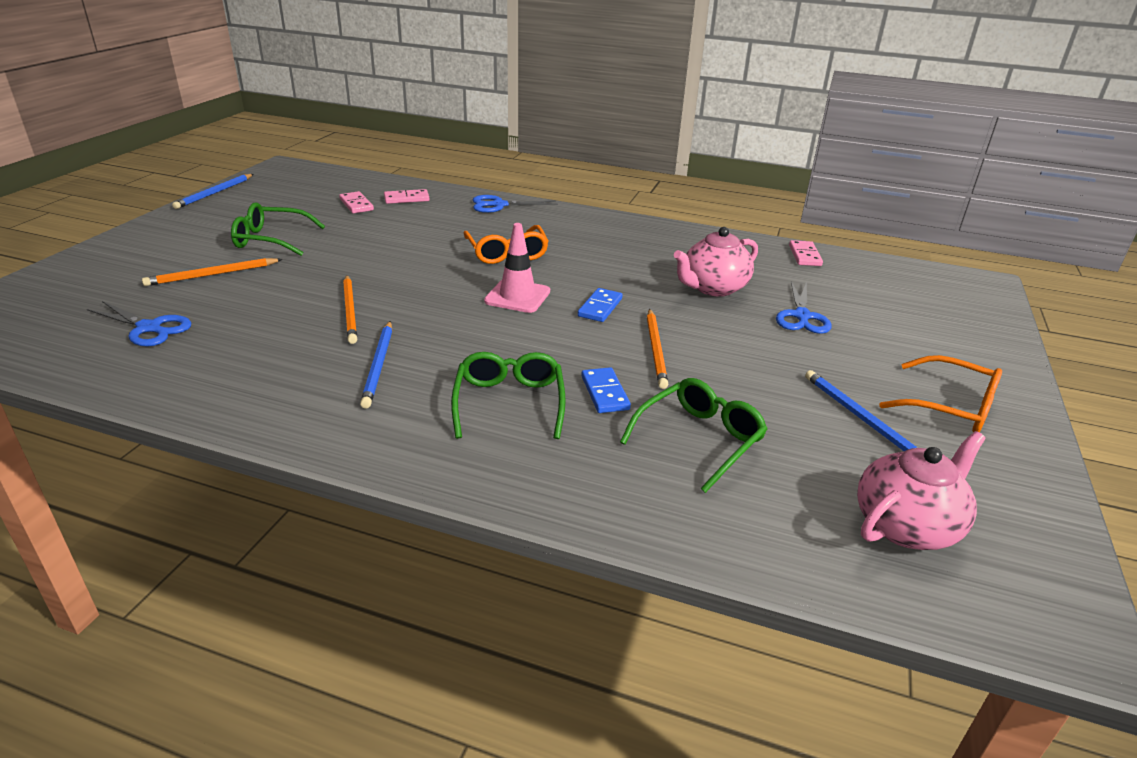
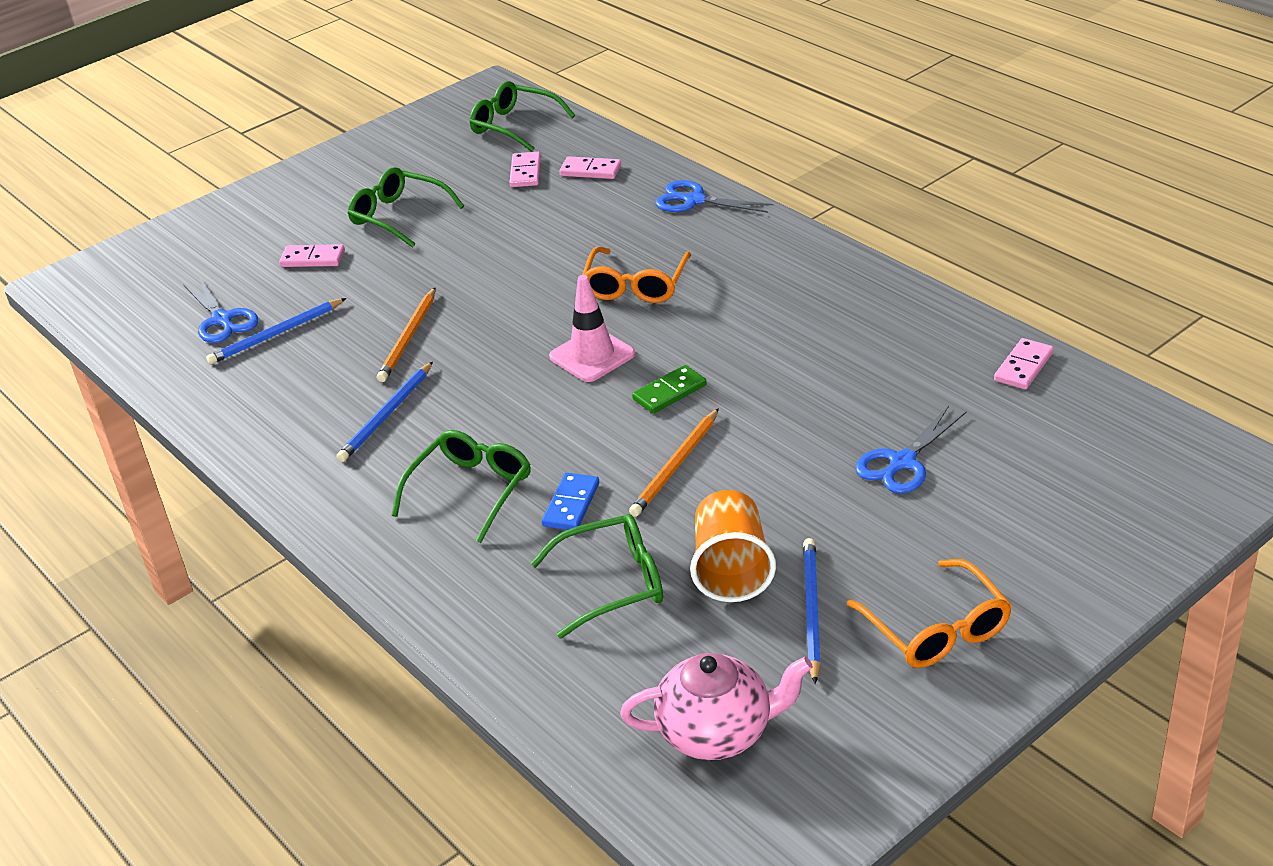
camera: 35 degrees right, 5 degrees up
(212, 275) = (313, 259): orange pencil -> pink domino
(214, 193) = (386, 128): blue pencil -> blue pencil (276, 334)
(323, 182) = (514, 126): none -> green glasses
(600, 307) = (669, 392): blue domino -> green domino
(713, 288) = (835, 393): pink teapot -> none
(774, 406) = (731, 569): none -> orange cup

